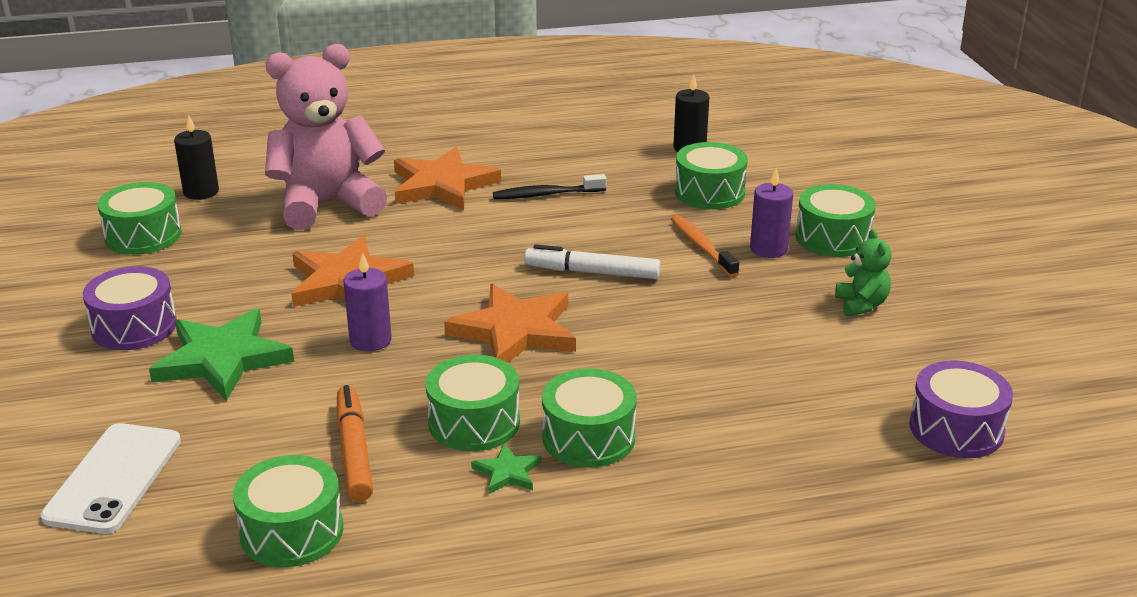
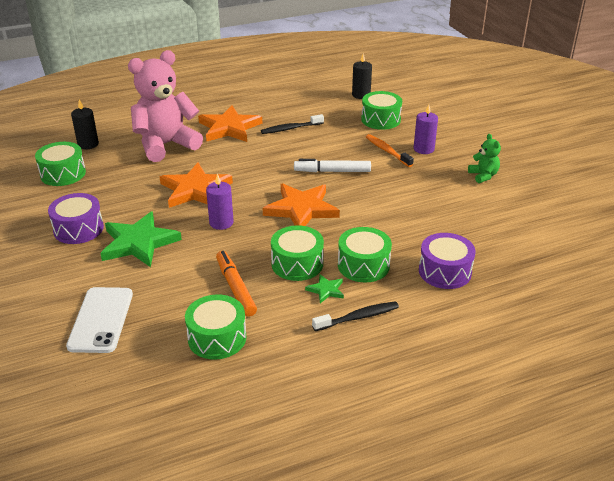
camera: 10 degrees left, 5 degrees up
(547, 526) = (358, 317): none -> black toothbrush
(832, 238) = (455, 140): green drum -> none
(956, 429) = (555, 239): purple drum -> purple drum (445, 271)

